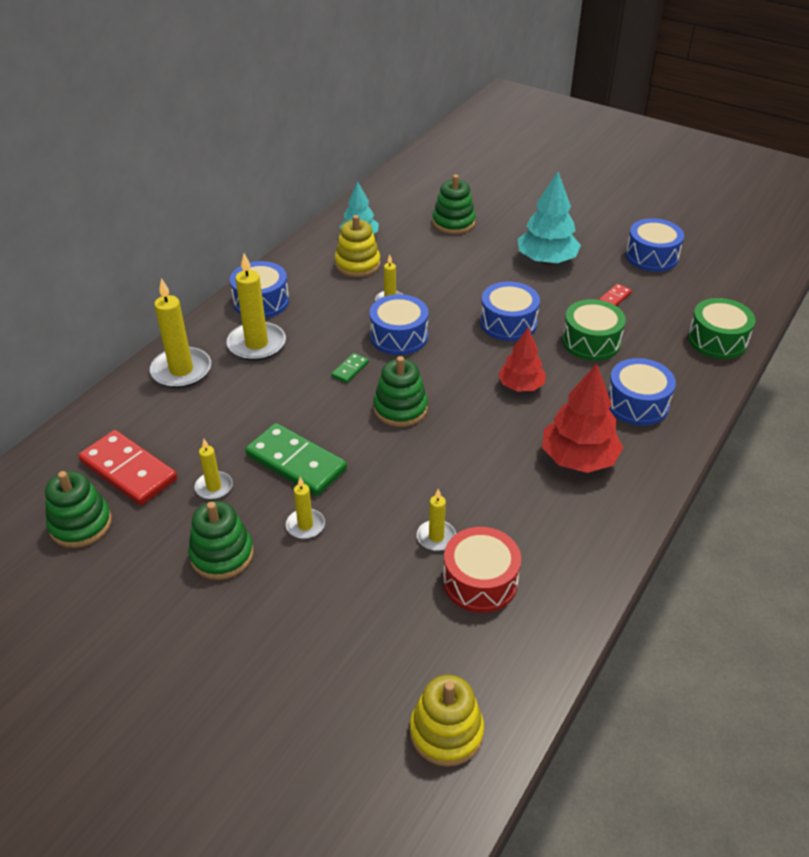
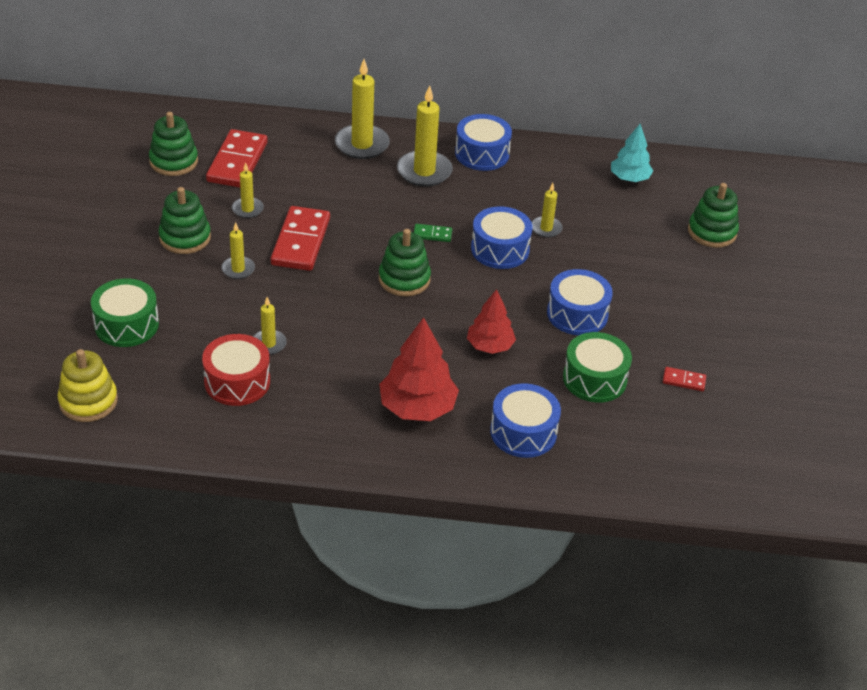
camera: 60 degrees right, 0 degrees up
(296, 462) = (301, 242): green domino -> red domino
(357, 264) = (584, 191): yellow stacking toy -> none
(546, 260) = (706, 315): turquoise tree -> none
(651, 256) = (788, 394): blue drum -> none
(717, 340) = (675, 476): green drum -> green drum (126, 324)

